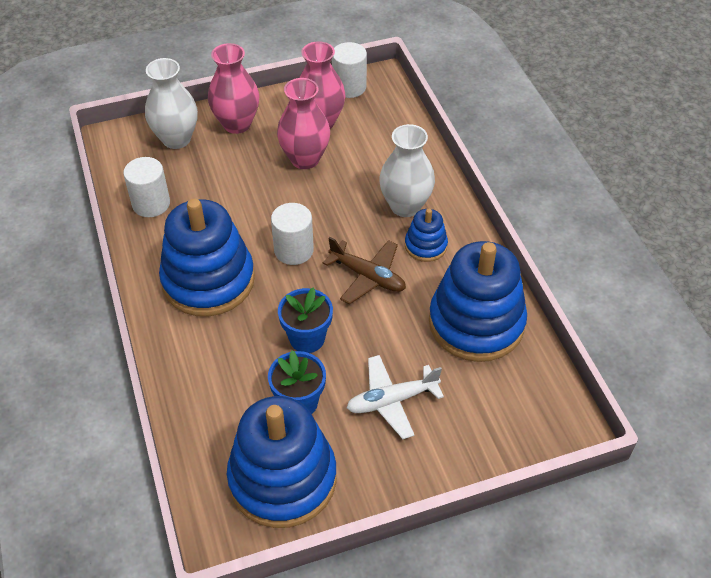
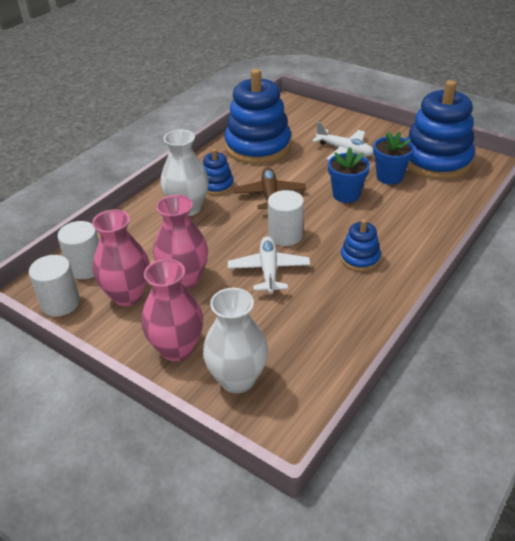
camera: 125 degrees left, 10 degrees down
(151, 204) = (331, 339): white cylinder -> white cylinder (86, 267)
(208, 280) = (360, 258): blue stacking toy -> blue stacking toy, size x0.48
(260, 213) = (269, 270): none -> white plane

